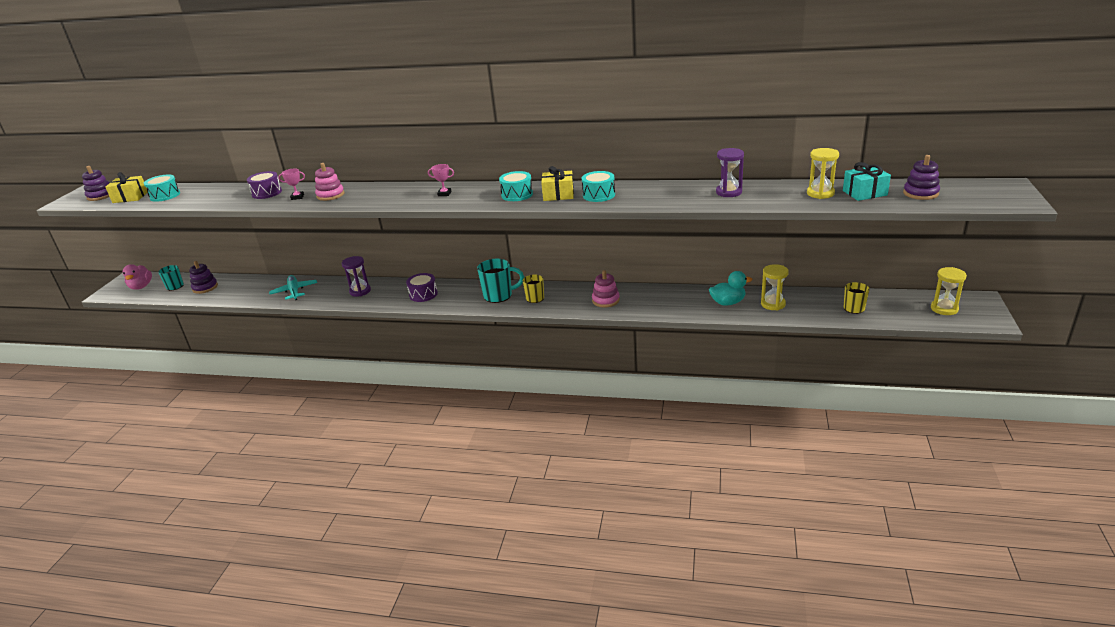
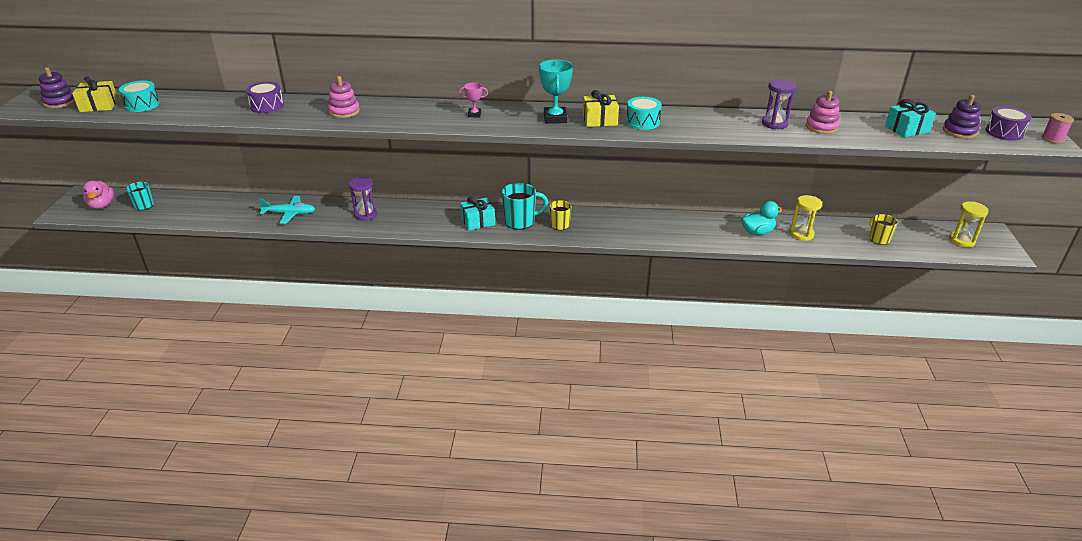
camera: 10 degrees left, 5 degrees up
(205, 287) = (181, 207): purple stacking toy -> none
(294, 291) = (290, 214): turquoise plane -> turquoise plane turned 120 degrees clockwise
(297, 197) = (306, 112): pink trophy -> none
(423, 294) = (437, 219): purple drum -> purple drum (1004, 132)
(459, 296) = (478, 221): none -> turquoise gift
(517, 195) = (555, 118): turquoise drum -> turquoise trophy
(605, 300) = (634, 228): pink stacking toy -> pink stacking toy (821, 127)
(820, 193) = (864, 128): yellow hourglass -> none
(1021, 197) = (1052, 139): none -> pink spool

